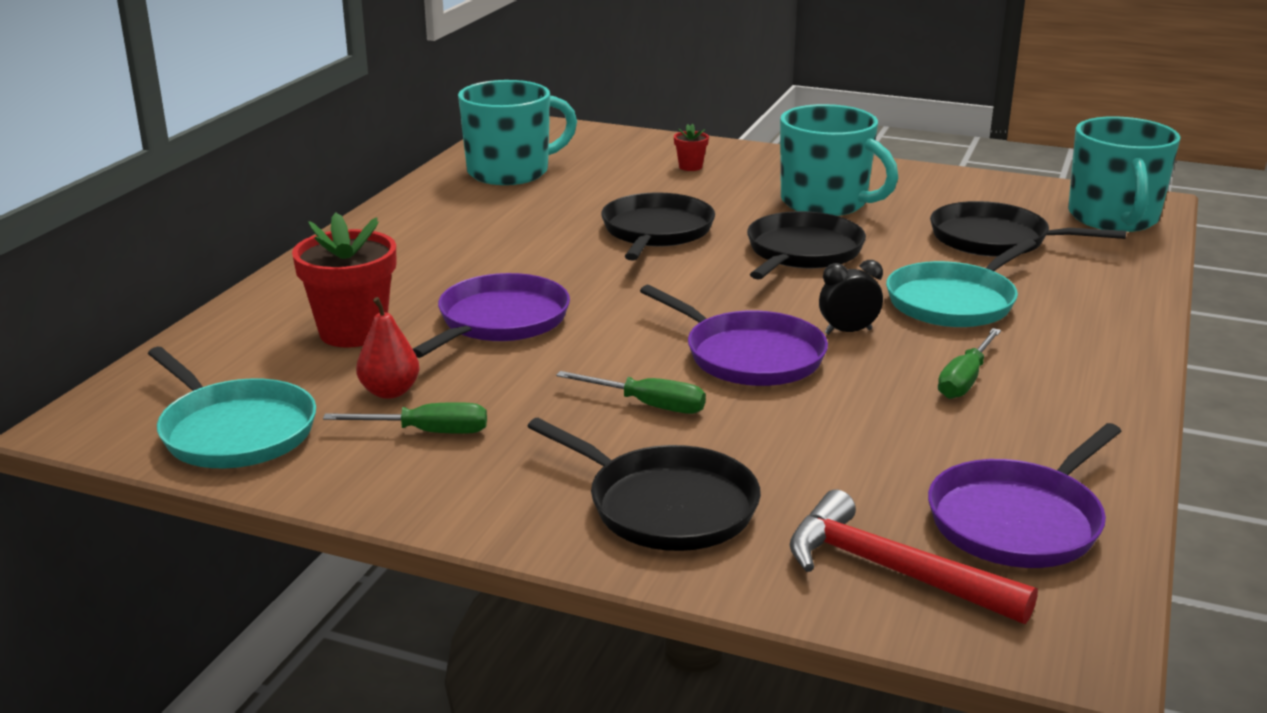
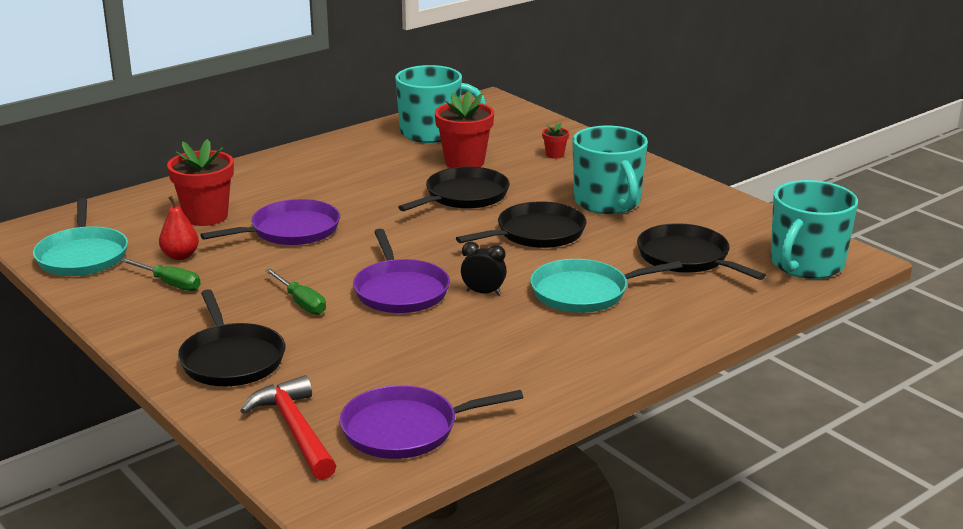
camera: 30 degrees right, 0 degrees up
(599, 195) = (464, 162): none -> red flower pot
(965, 380) = (508, 343): green screwdriver -> none

